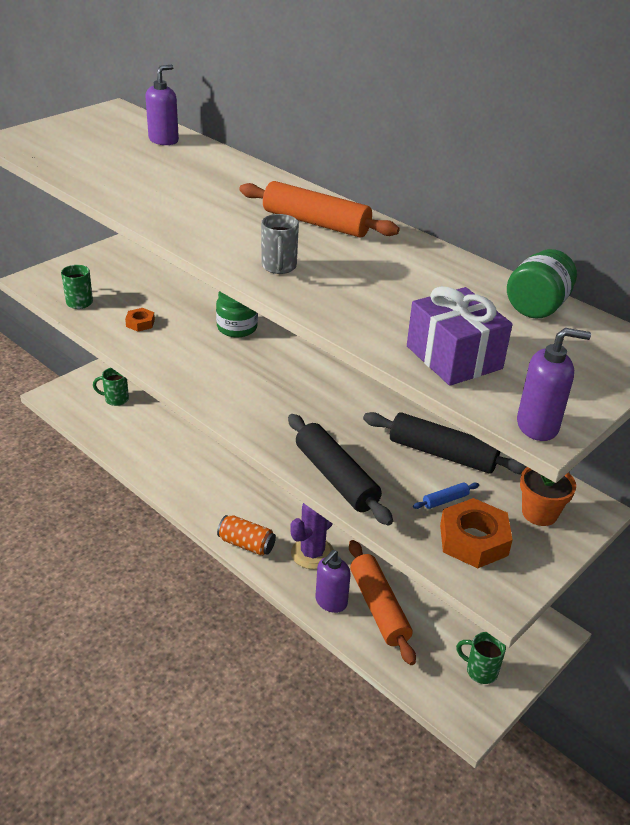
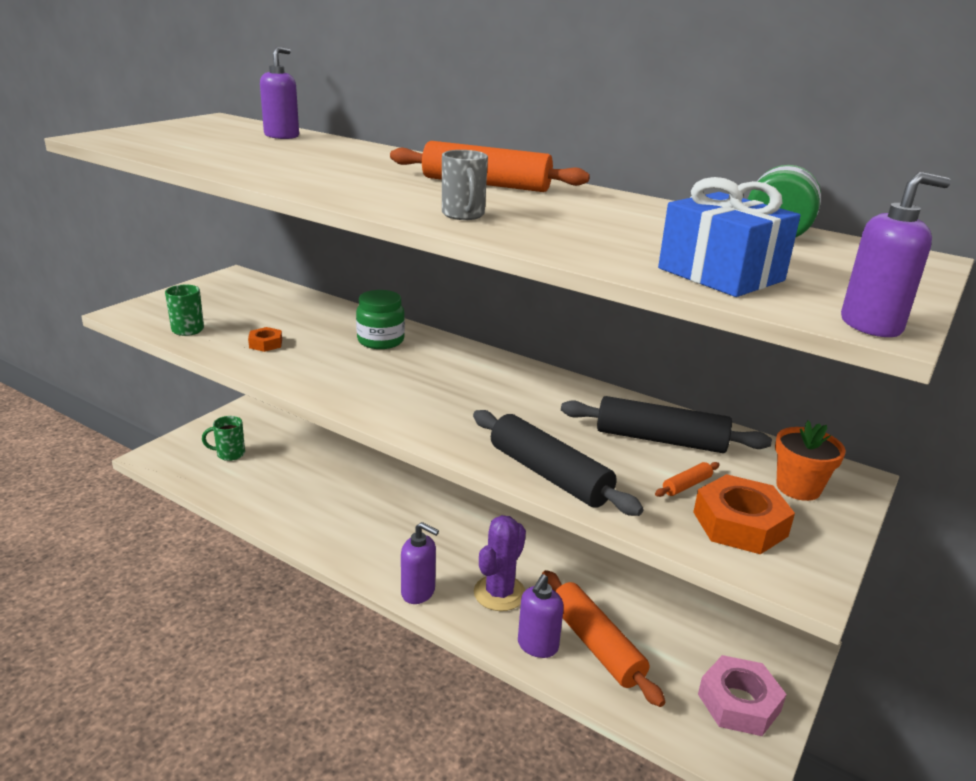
camera: 10 degrees left, 10 degrees down
(246, 544) = (418, 592): orange can -> purple soap dispenser
(445, 500) = (686, 485): blue rolling pin -> orange rolling pin
(454, 357) = (720, 274): purple gift -> blue gift
(480, 671) = (739, 702): green mug -> pink nut

